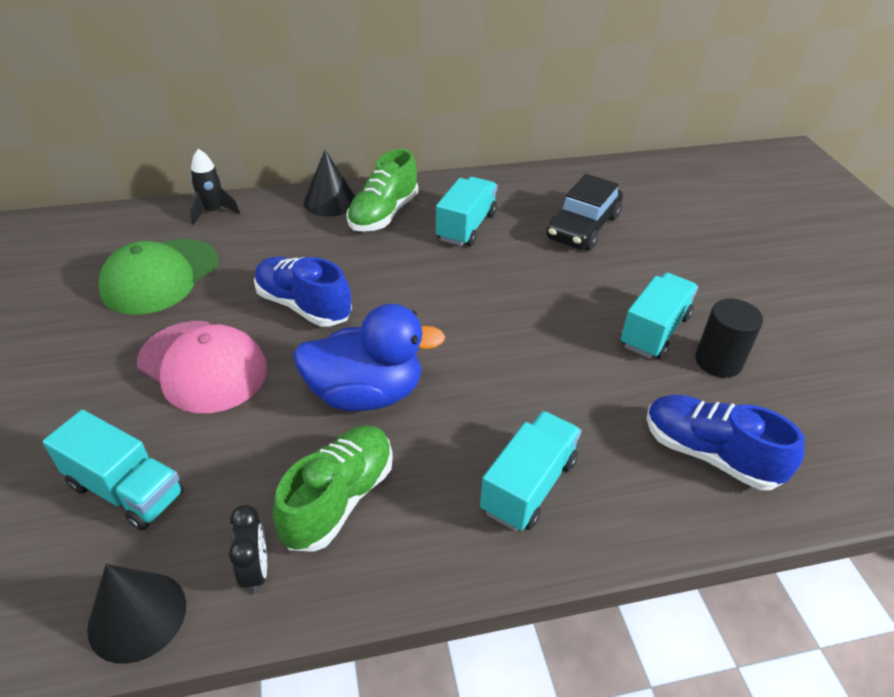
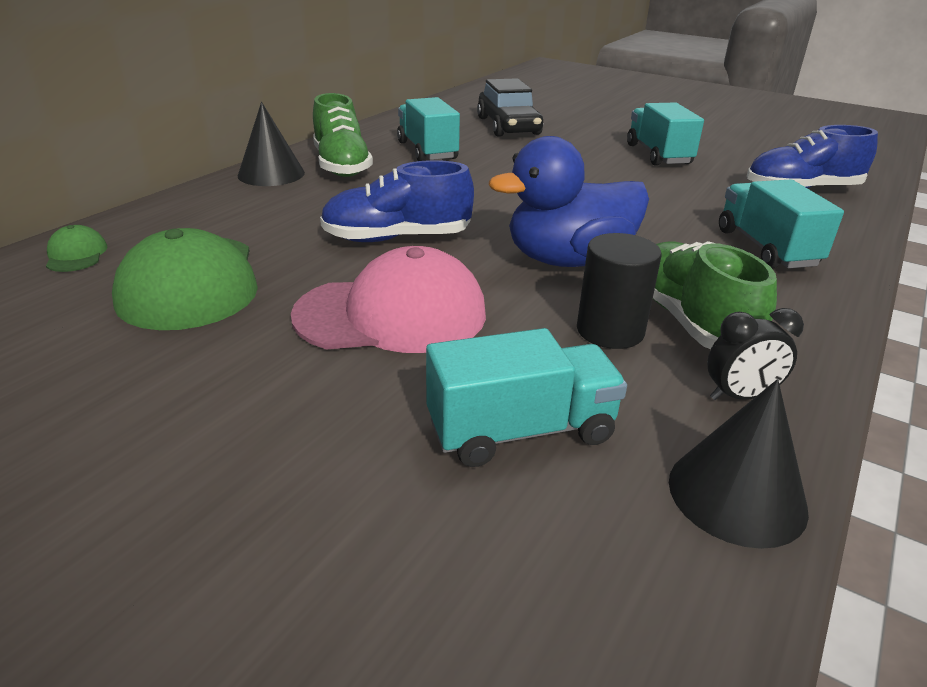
camera: 45 degrees left, 10 degrees down
(148, 223) = (76, 254): none -> green cap
(213, 212) = (149, 220): black rocket -> none
(256, 571) = (740, 396): black clock -> black clock turned 135 degrees clockwise
(366, 394) = (568, 260): blue duck -> blue duck turned 150 degrees counterclockwise
(718, 361) = (716, 154): black cylinder -> black cylinder (610, 331)

